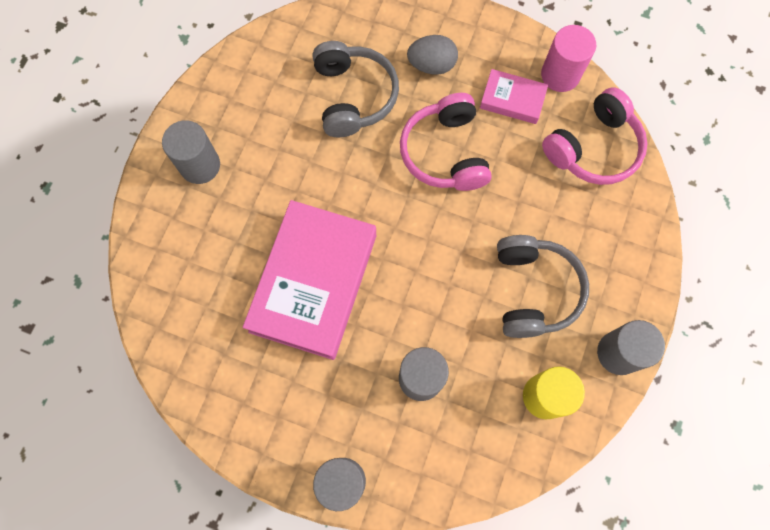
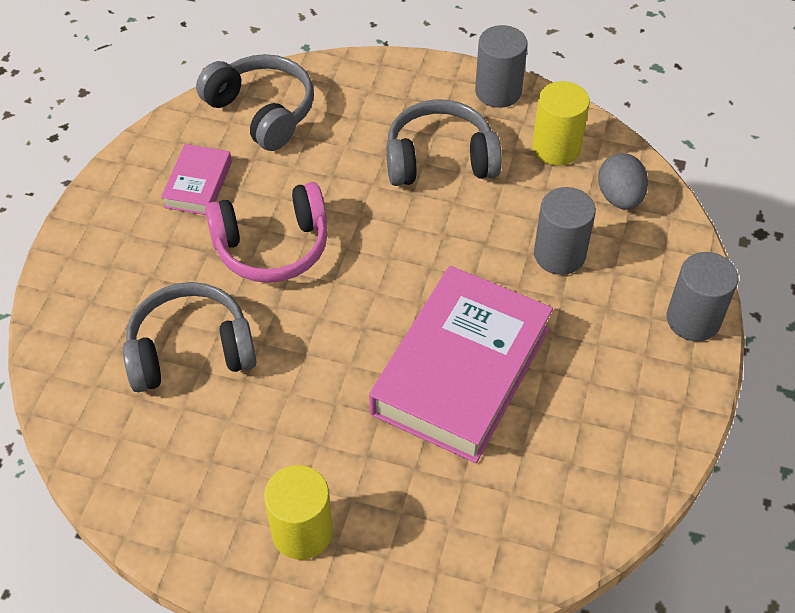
camera: 95 degrees left, 20 degrees down
(200, 165) = (302, 532): grey cylinder -> yellow cylinder
(314, 283) = (460, 371): pink book -> pink book turned 75 degrees counterclockwise
(431, 65) = (145, 267): grey egg -> grey egg (619, 197)
(560, 75) = (165, 141): pink cylinder -> none
(593, 148) = (262, 111): pink headphones -> grey headphones

